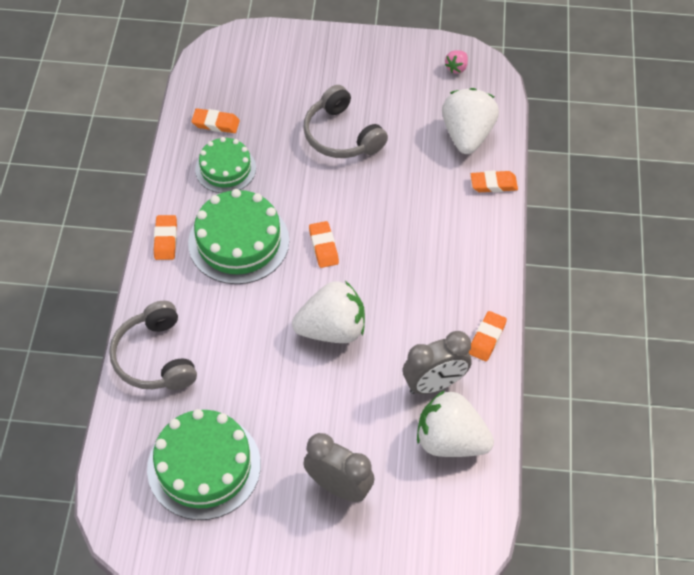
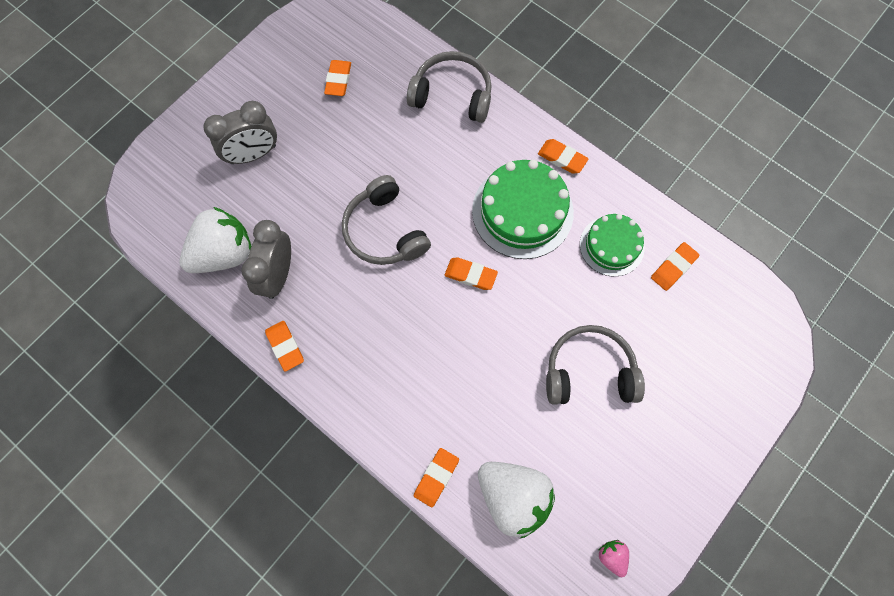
camera: 125 degrees right, 15 degrees up
(204, 466) = (338, 80): green cake -> orange eraser
(332, 329) = (385, 231): white strawberry -> grey headphones

